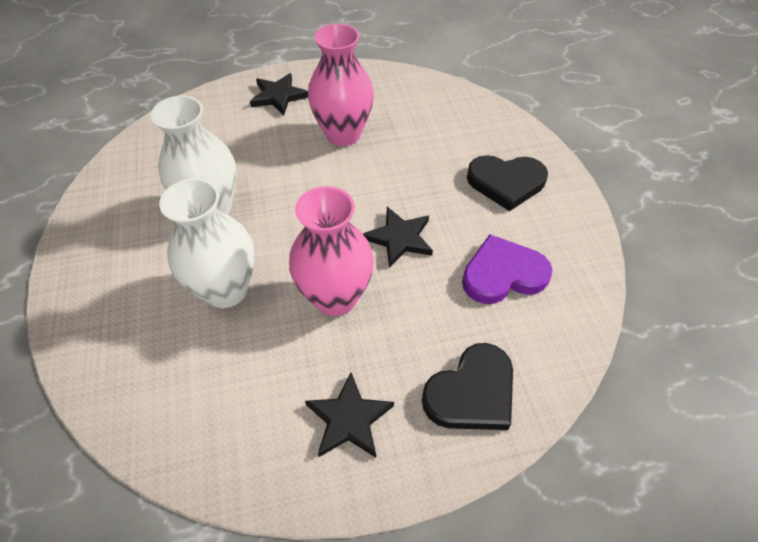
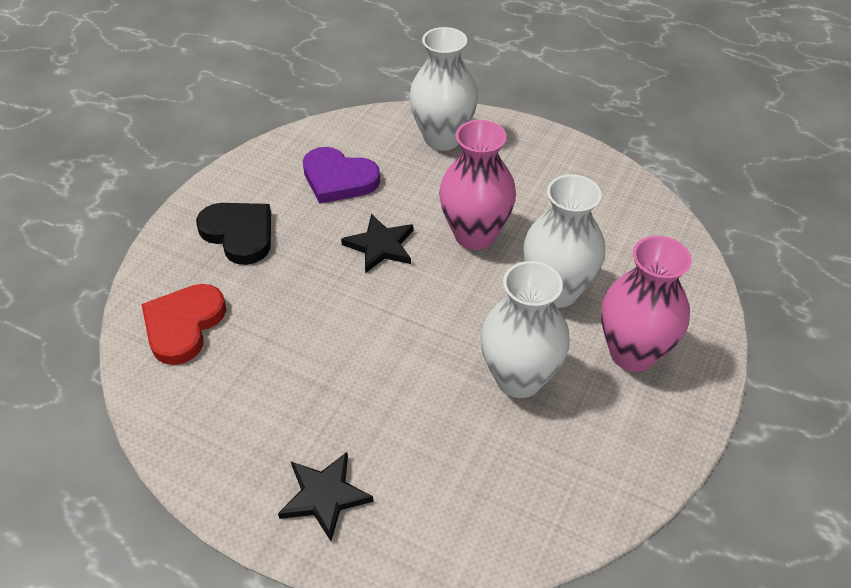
camera: 140 degrees left, 5 degrees down
(343, 134) = (313, 381): pink vase -> pink vase (632, 353)
(349, 419) = (530, 167): black star -> none
(454, 117) = (183, 325): none -> red heart
(471, 392) = (442, 138): black heart -> white vase

